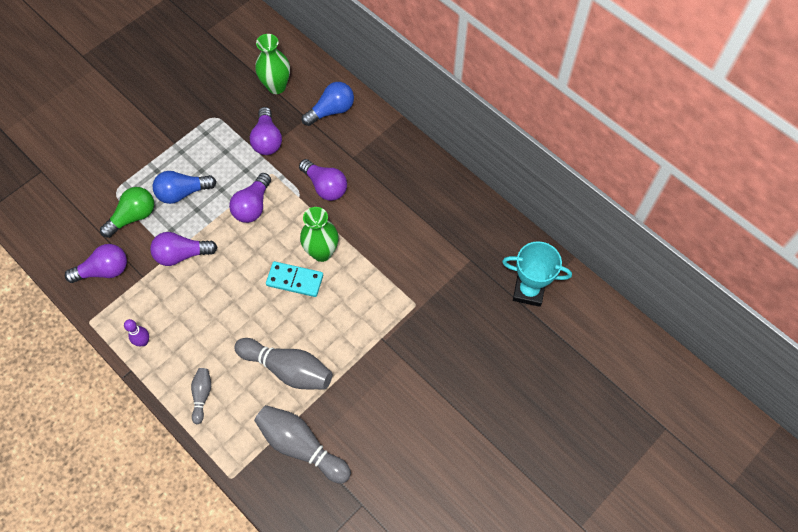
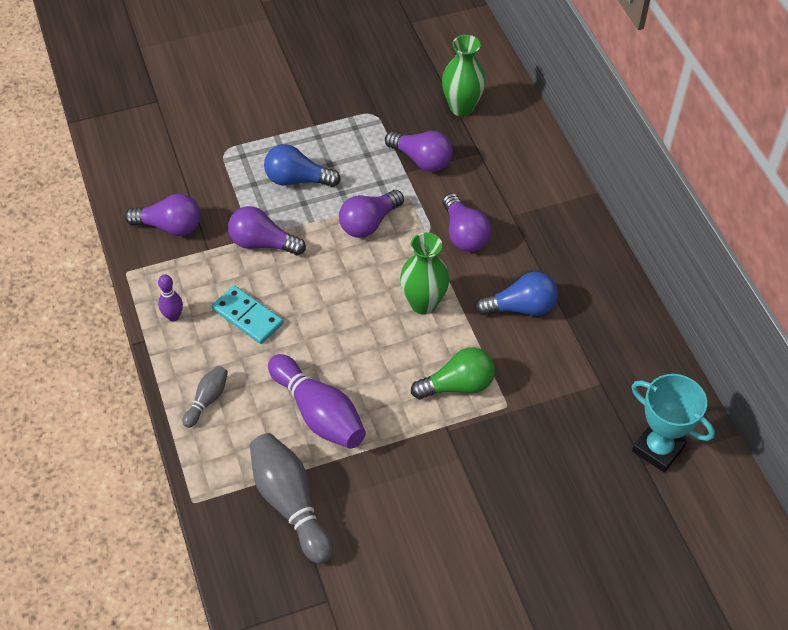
camera: 25 degrees right, 10 degrees down
(133, 217) = (230, 184): green light bulb -> green light bulb (457, 385)
(267, 140) = (421, 160): purple light bulb -> purple light bulb turned 75 degrees counterclockwise
(288, 369) = (318, 413): grey bowling pin -> purple bowling pin
(295, 280) = (376, 321): turquoise domino -> turquoise domino (247, 317)
(331, 110) = (513, 156): blue light bulb -> blue light bulb (521, 307)

